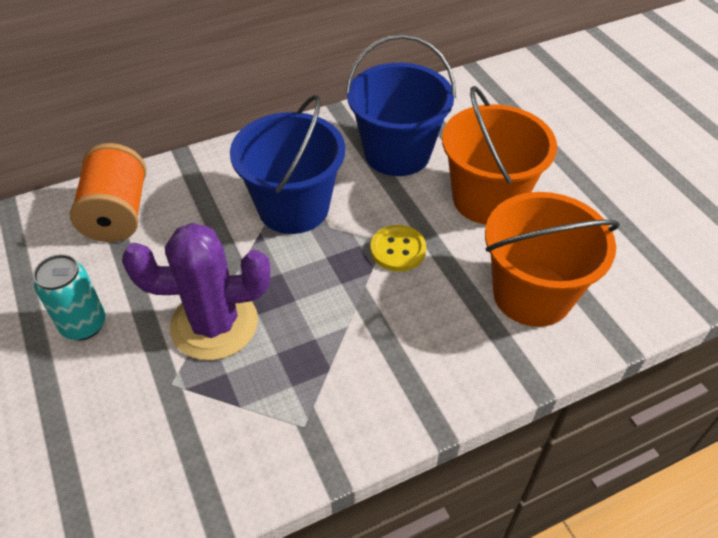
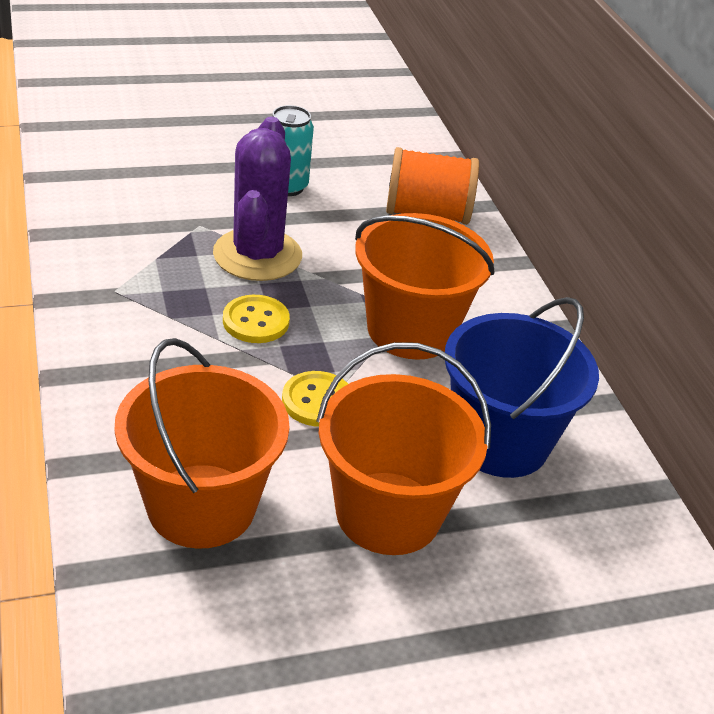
camera: 95 degrees right, 10 degrees down
(293, 207) = (411, 330): blue bucket -> orange bucket
(315, 305) = (256, 321): none -> yellow button

